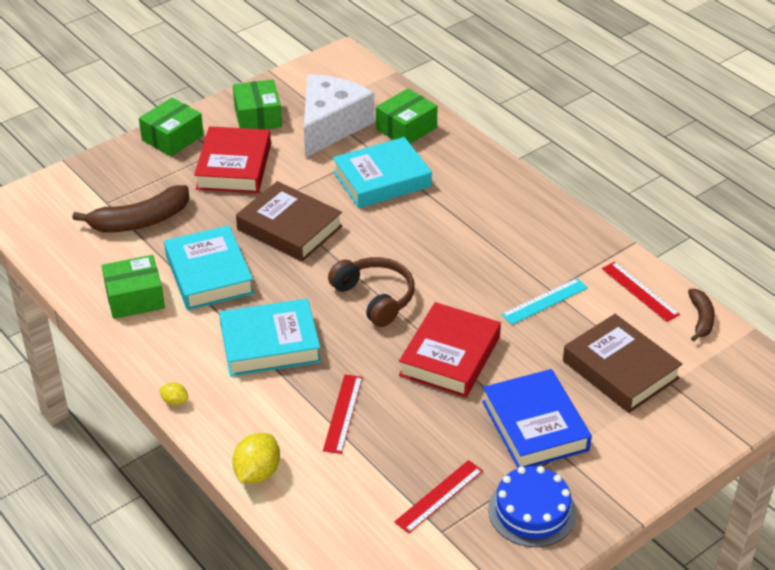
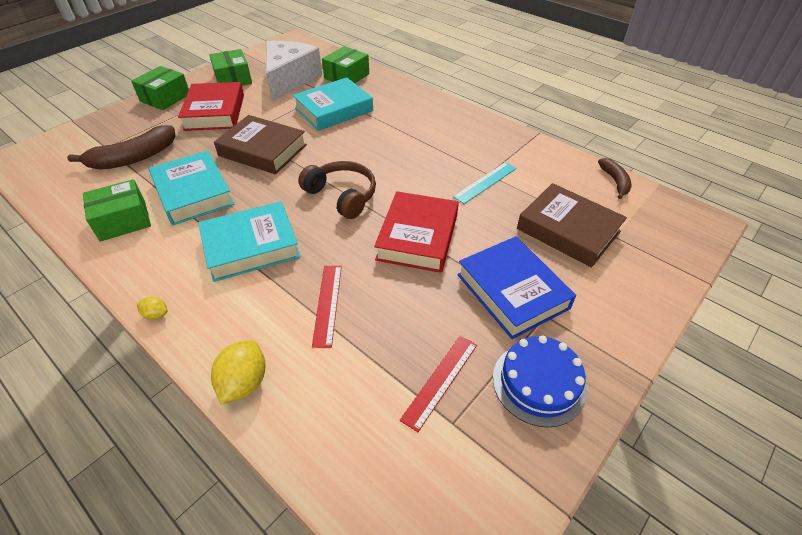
camera: 10 degrees left, 5 degrees up
(639, 291) = (558, 166): red ruler -> none

